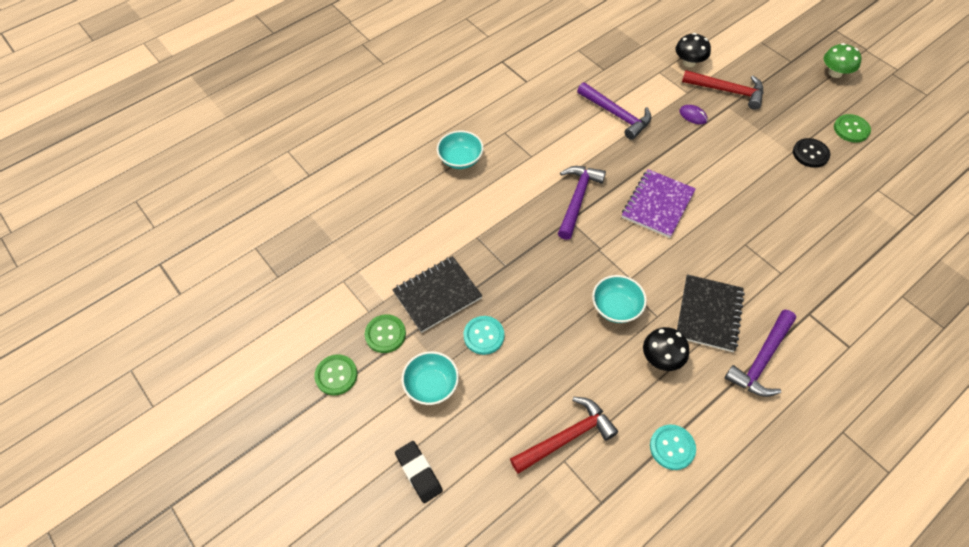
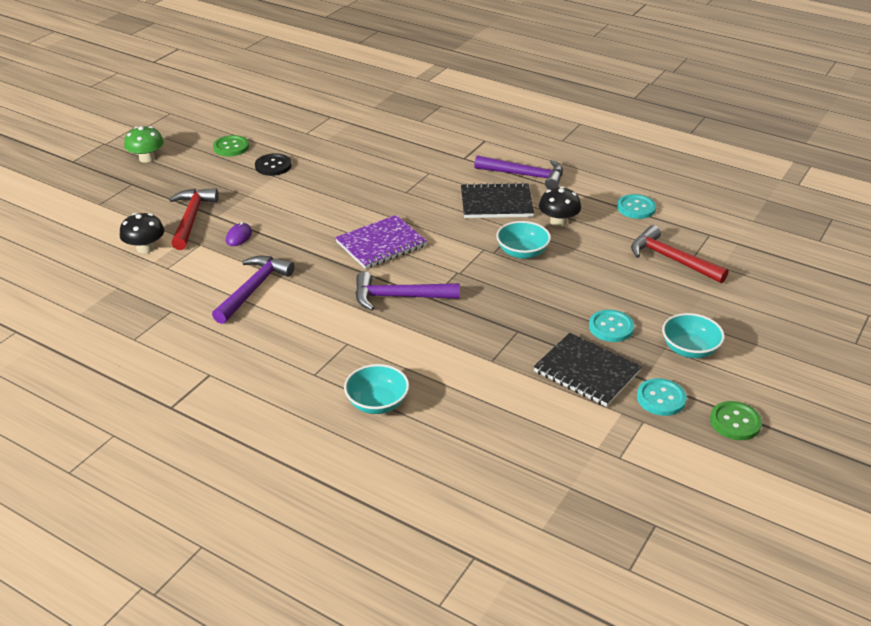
camera: 110 degrees left, 20 degrees down
(385, 334) = (661, 398): green button -> turquoise button
(419, 472) = (776, 335): black eraser -> none
(657, 204) = (381, 244): purple notebook -> purple notebook turned 45 degrees counterclockwise

